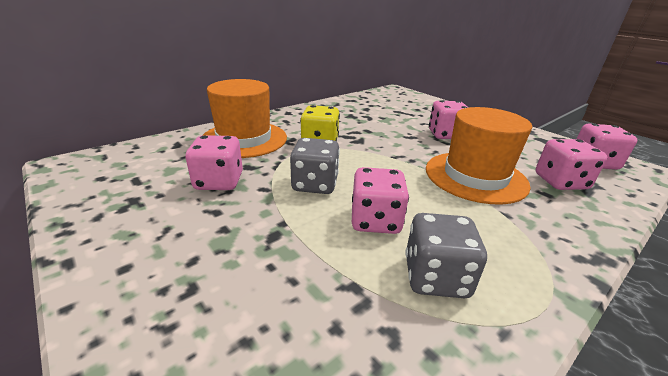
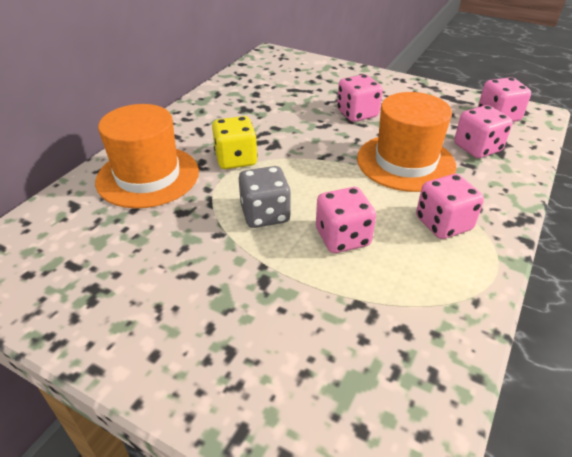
camera: 20 degrees left, 10 degrees up
(219, 181) = (166, 240): pink dice -> pink dice (443, 224)
(436, 277) = (414, 274): grey dice -> none

